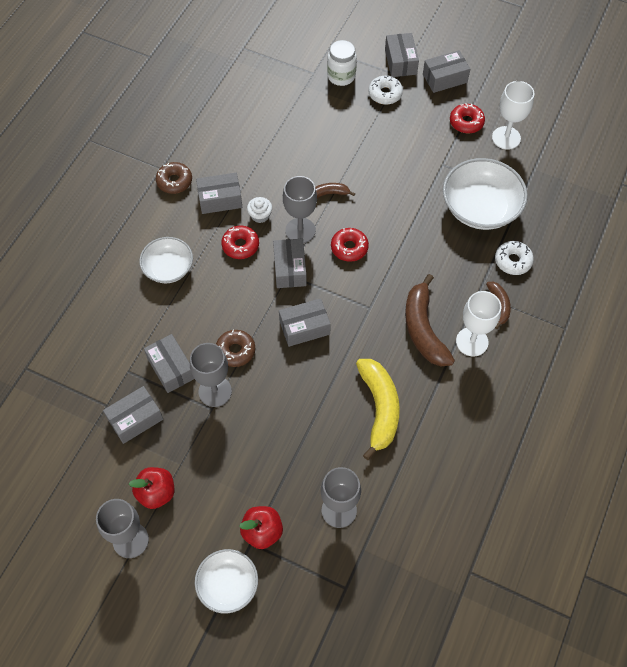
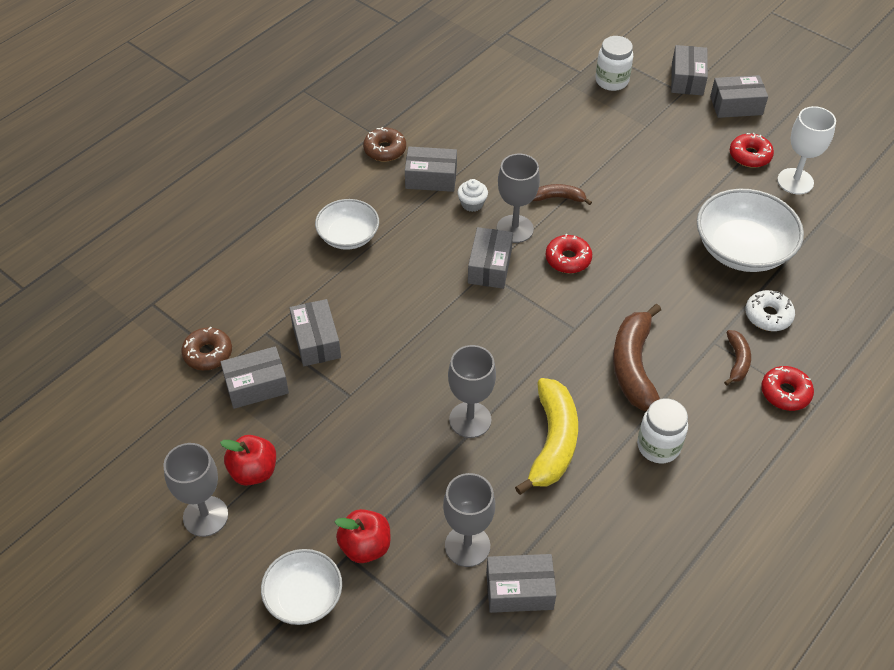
camera: 15 degrees right, 10 degrees down
(215, 391) = (359, 377): grey goblet -> grey goblet (470, 420)
(235, 351) = (397, 339): brown donut -> brown donut (208, 353)
(240, 245) = (439, 230): red donut -> red donut (785, 393)
(304, 327) = (488, 332): grey box -> grey box (519, 590)
(385, 94) = (659, 108): white donut -> none
(458, 391) = (658, 446): none -> white jar
(472, 342) = (691, 394): white goblet -> none

